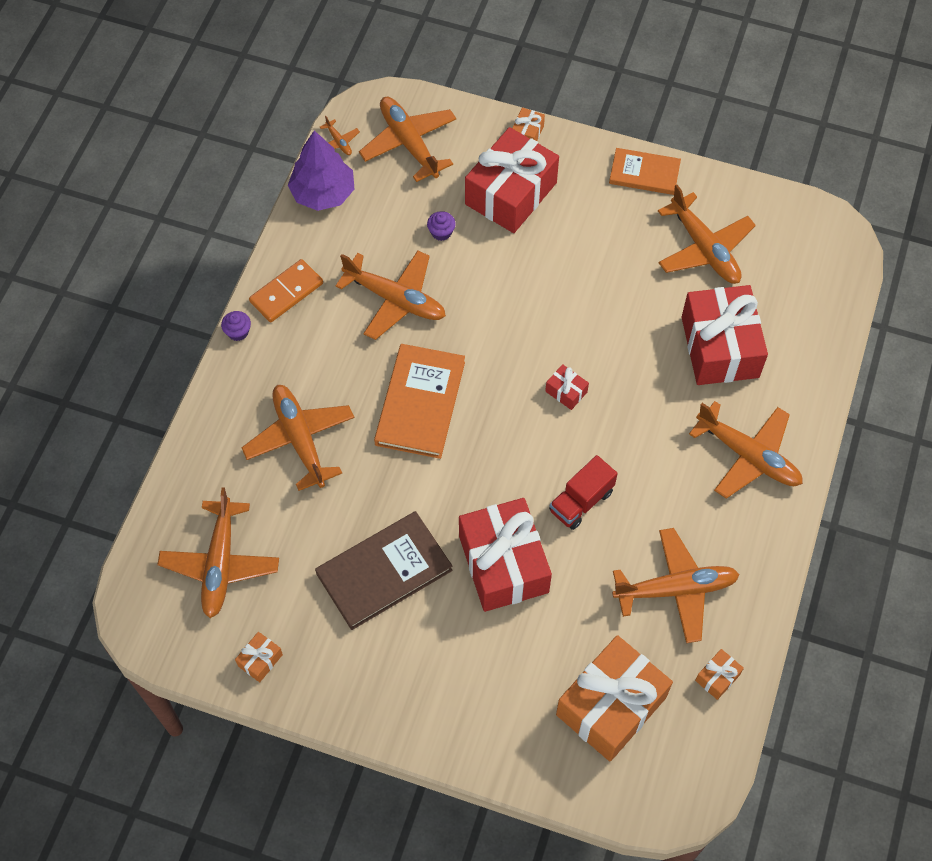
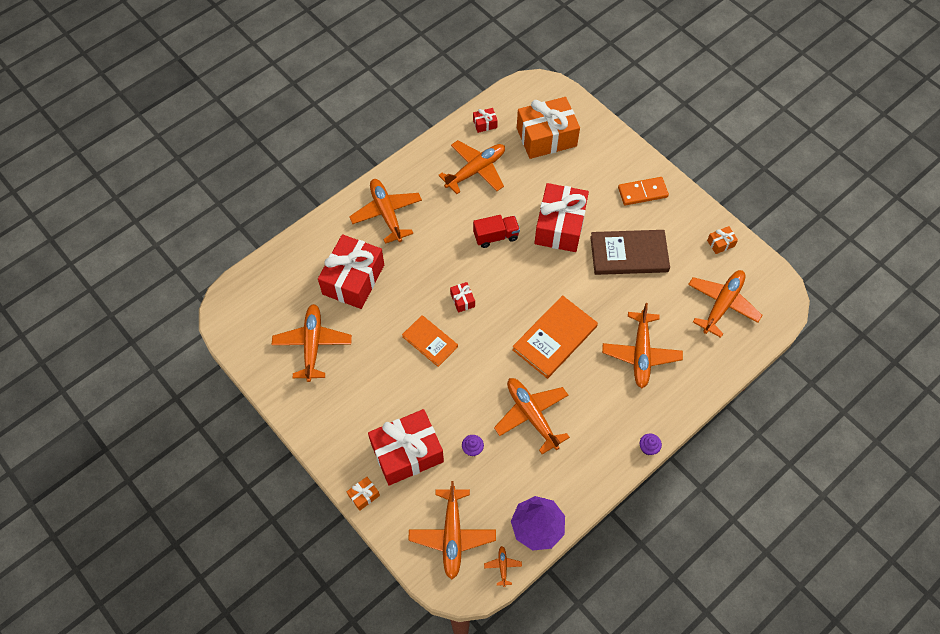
camera: 150 degrees left, 0 degrees up
(286, 292) = (602, 460): orange domino -> orange domino (642, 192)
(644, 173) = (308, 418): orange book -> orange book (430, 341)
(676, 589) = (476, 170): orange plane -> orange plane turned 120 degrees clockwise
(717, 677) = (485, 124): orange gift -> red gift

